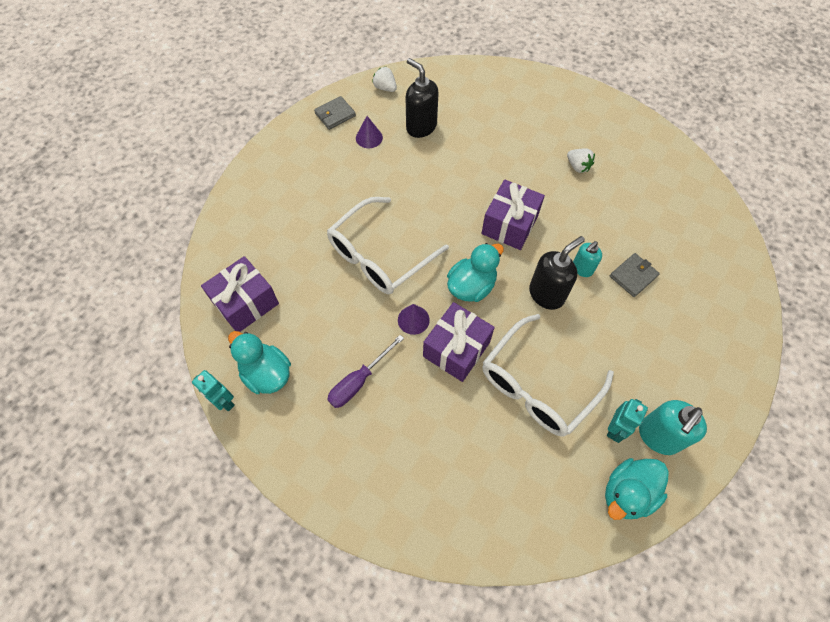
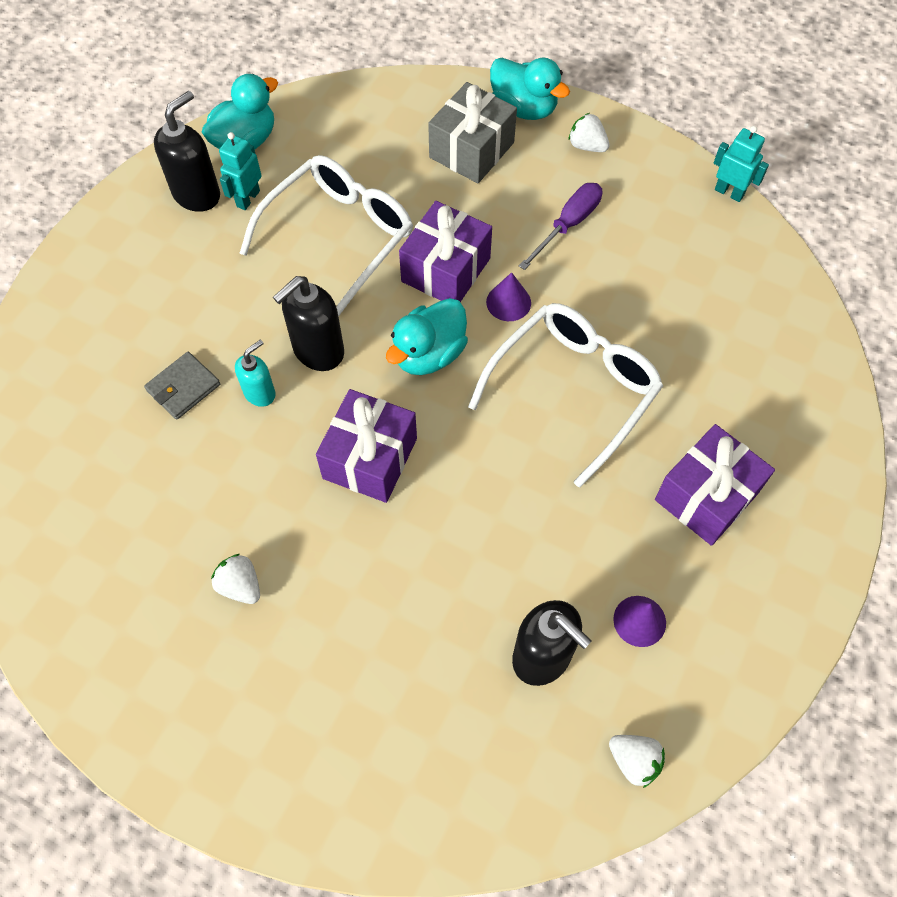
camera: 175 degrees right, 0 degrees up
(246, 303) = (750, 306): purple gift -> purple gift (706, 496)
(266, 373) = (688, 225): turquoise duck -> turquoise duck (524, 108)
(327, 461) = (587, 146): none -> white strawberry
(335, 115) = (720, 674): grey wallet -> none
(427, 465) = (471, 150): none -> grey gift
(658, 436) = (197, 194): turquoise soap dispenser -> black soap dispenser

